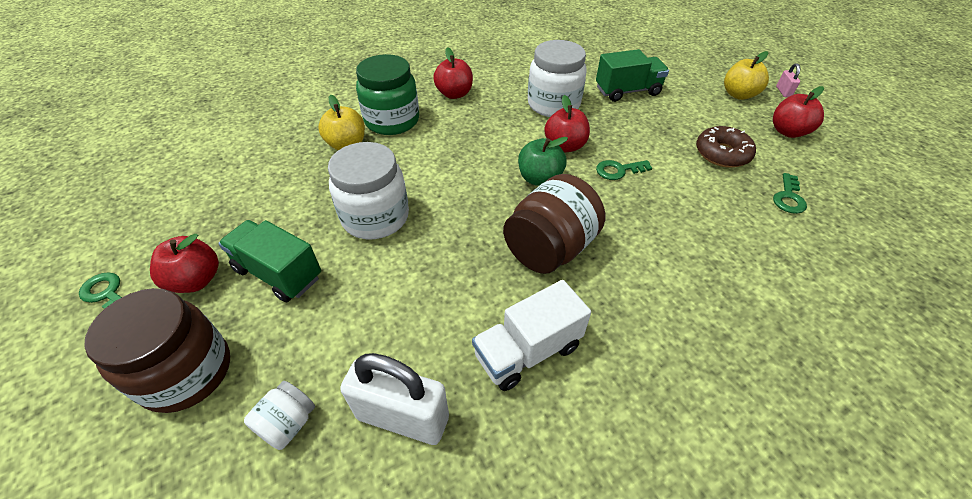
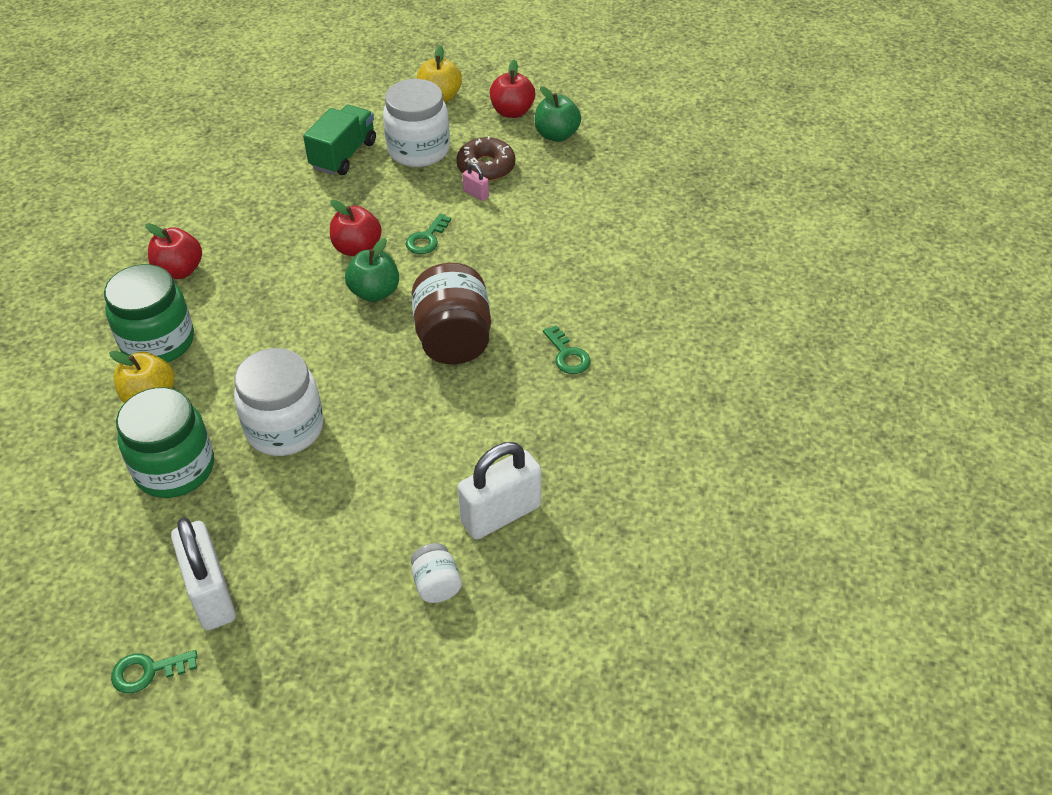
camera: 50 degrees left, 0 degrees up
(187, 372) = (317, 634): brown jar -> none
(196, 280) = (211, 594): red apple -> white padlock
(278, 273) = (273, 529): green truck -> none
(297, 191) = (175, 468): none -> green jar
(527, 351) = (524, 414): white truck -> none
(553, 104) = (294, 214): white jar -> white jar (418, 150)
(783, 92) = (471, 71): pink padlock -> pink padlock (476, 194)
(788, 198) = (566, 174): green key -> green key (567, 355)
(811, 167) = (556, 135): none -> green apple

